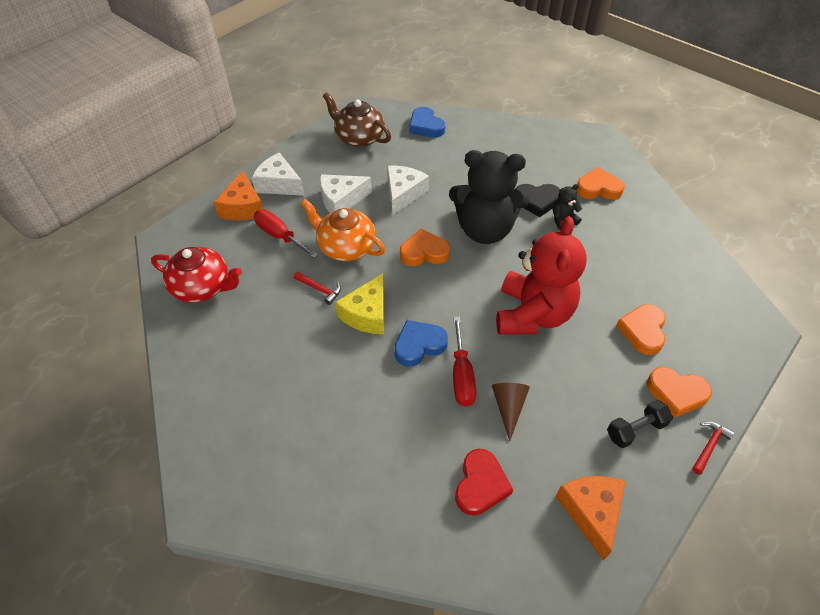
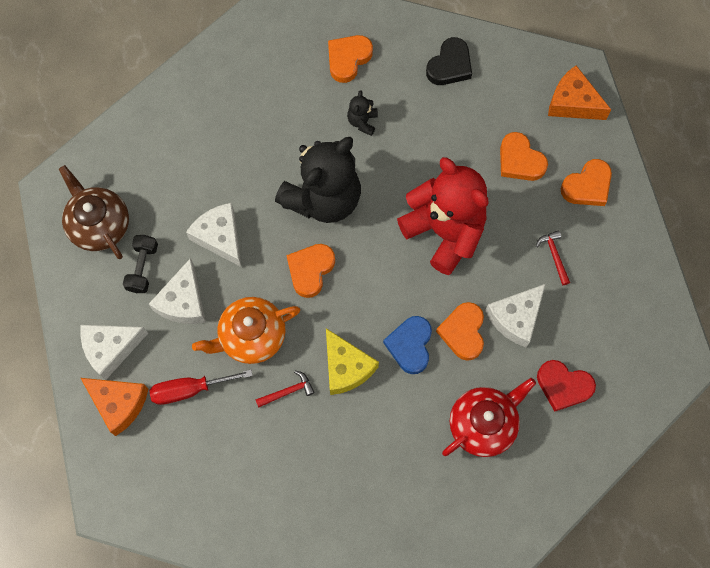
camera: 55 degrees left, 20 degrees up
(203, 287) = (206, 498): red teapot -> red teapot (483, 424)
(359, 137) = (99, 224): brown teapot -> brown teapot turned 75 degrees clockwise
(426, 126) = (135, 146): blue heart -> none
(461, 375) = (463, 332): red screwdriver -> orange heart
(480, 485) = (563, 386): red heart -> red heart turned 150 degrees clockwise
(508, 407) = (515, 318): brown cone -> white cheese
(537, 201) = (323, 125): black heart -> black heart (450, 65)
(591, 512) = (632, 325): orange cheese -> orange cheese (572, 102)
(635, 429) = (595, 241): black dumbbell -> black dumbbell (143, 268)
(709, 446) = (640, 202): red hammer -> red hammer (554, 255)

